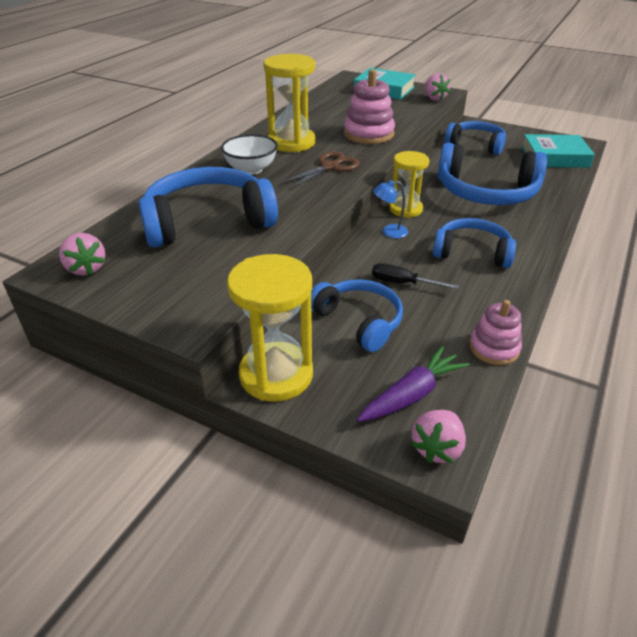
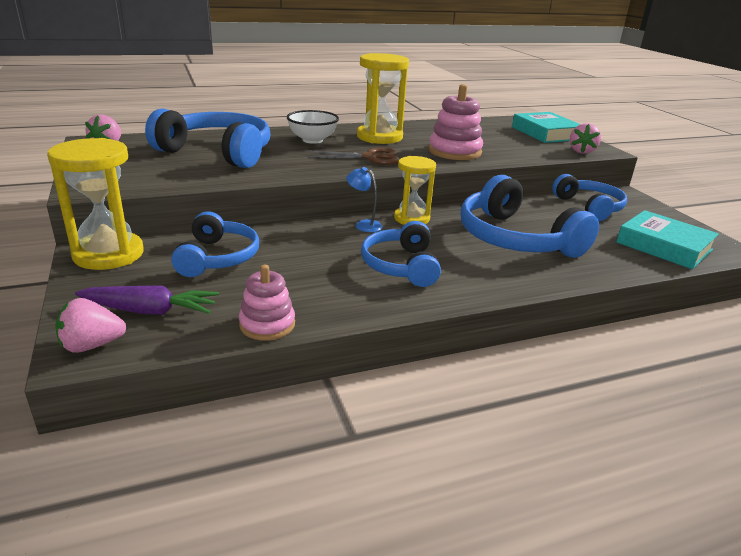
camera: 40 degrees right, 10 degrees down
(403, 283) = (299, 255): black screwdriver -> none
(472, 252) = (401, 266): blue headphones -> blue headphones turned 150 degrees counterclockwise

